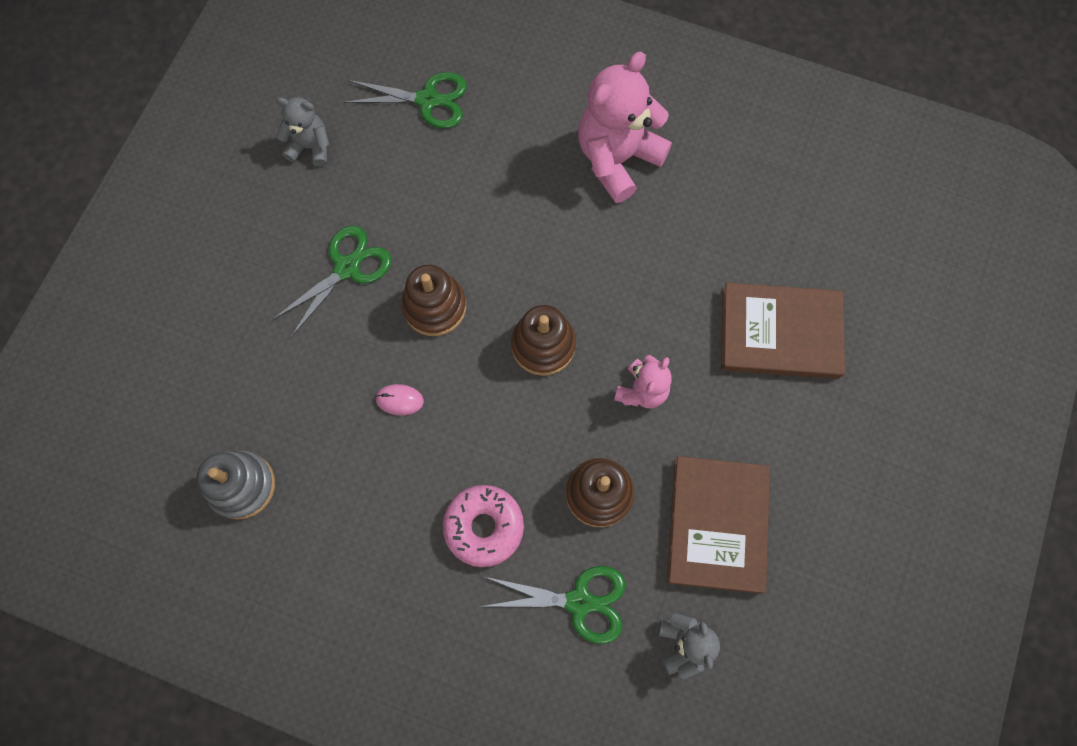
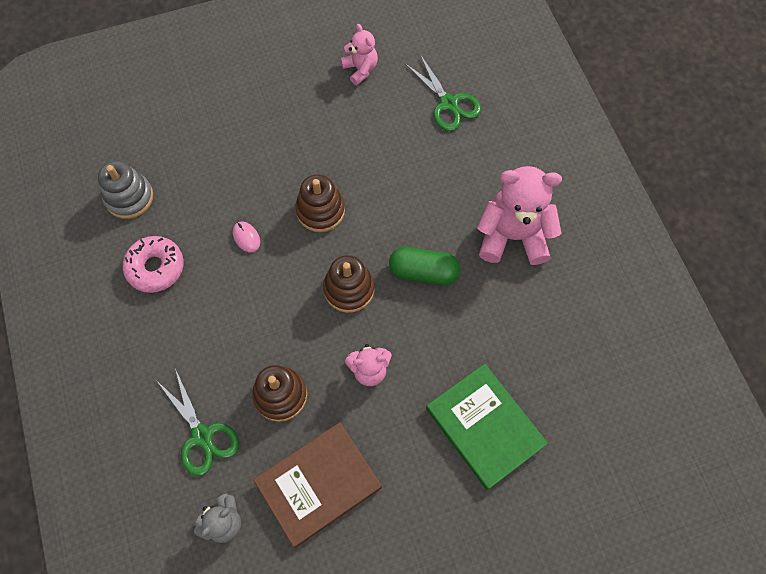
camera: 50 degrees right, 5 degrees down
(310, 147) = (360, 69): grey teddy bear -> pink teddy bear
(347, 267) = (303, 146): green scissors -> none
(484, 527) = (206, 344): pink donut -> pink donut (155, 267)
(584, 264) = (423, 272): none -> green capsule
(780, 333) = (484, 427): brown book -> green book

